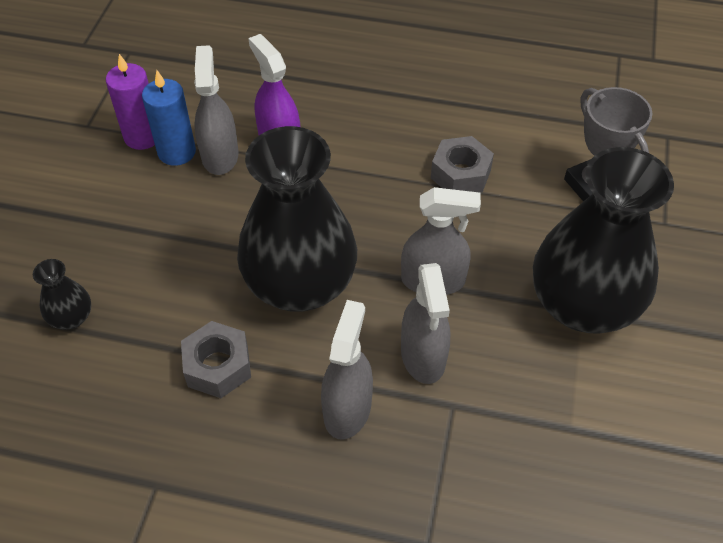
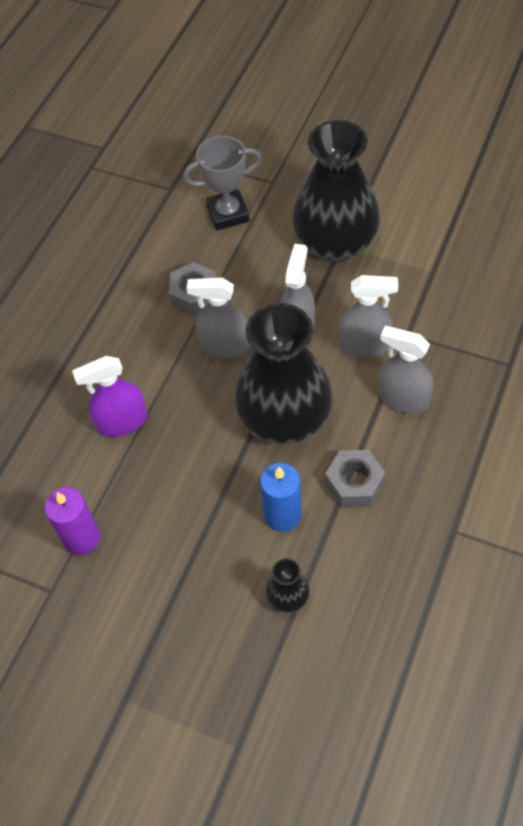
camera: 75 degrees left, 5 degrees up
(177, 152) = (111, 508): blue candle -> blue candle (282, 515)
(220, 155) = (125, 471): grey spray bottle -> grey spray bottle (225, 346)

